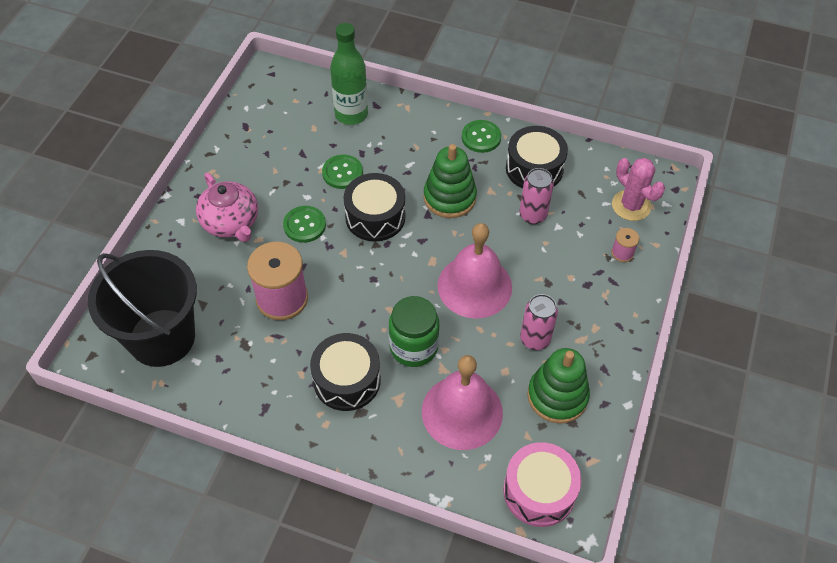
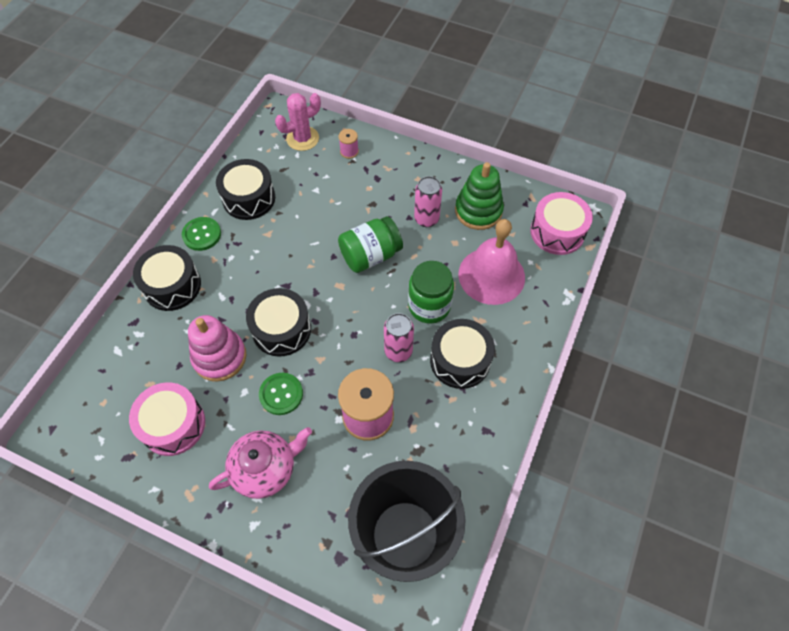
camera: 85 degrees left, 5 degrees up
(274, 151) = (173, 424): none -> pink drum
(342, 173) = (219, 357): green button -> pink stacking toy
(351, 114) = (140, 346): green bottle -> none
(418, 125) = (172, 286): none -> black drum
(449, 197) = (269, 266): green stacking toy -> none
(474, 286) = (370, 255): pink bell -> green jar
(532, 215) = (301, 205): pink can -> pink can (398, 351)

